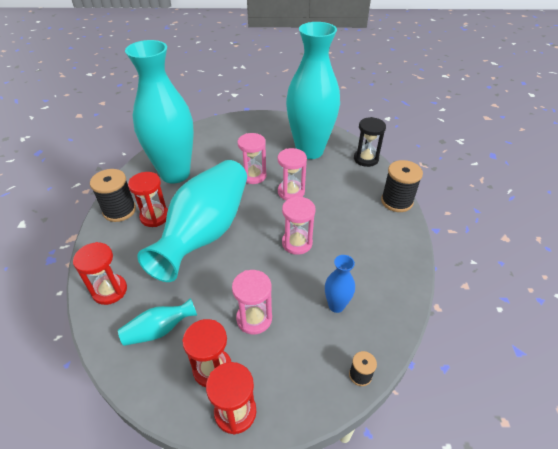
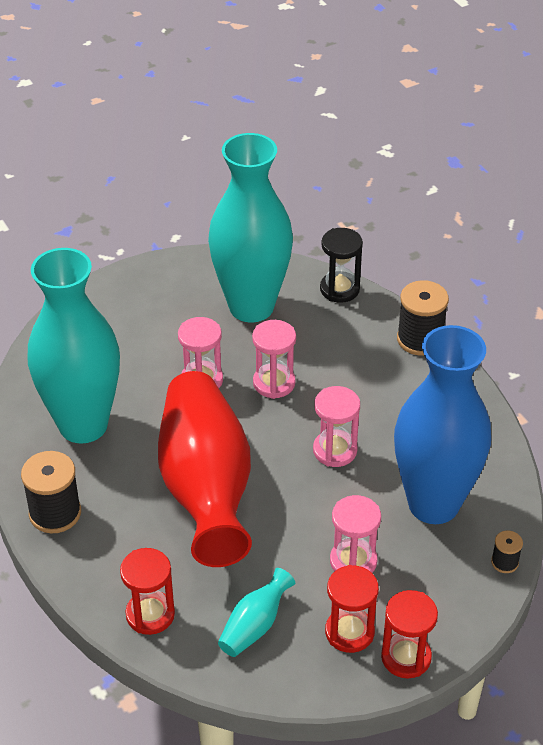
camera: 30 degrees left, 0 degrees up
(154, 217) = (115, 499): red hourglass -> none
(206, 231) = (206, 487): turquoise vase -> red vase
(336, 305) = (433, 504): blue vase -> blue vase, size x2.43

